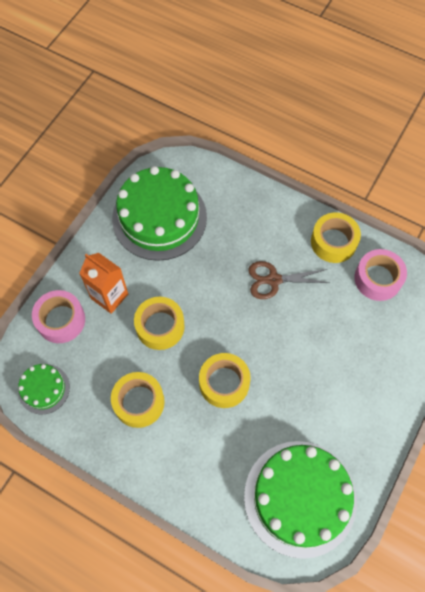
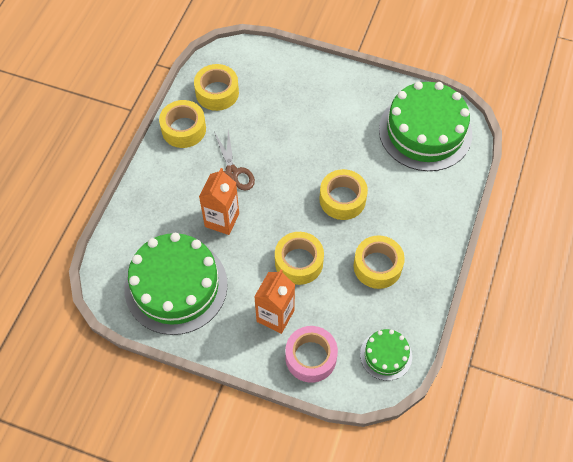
camera: 100 degrees left, 5 degrees down
(221, 264) = (222, 220): none -> orange carton
(377, 279) = (217, 93): pink tape -> yellow tape

